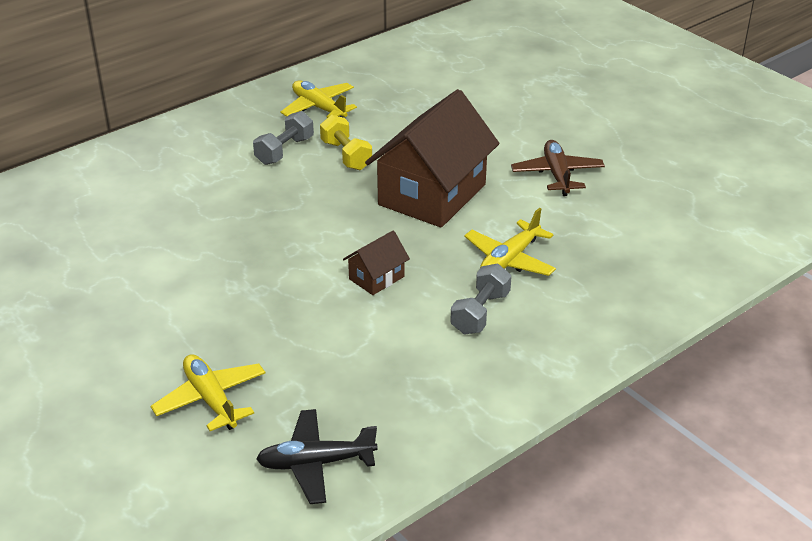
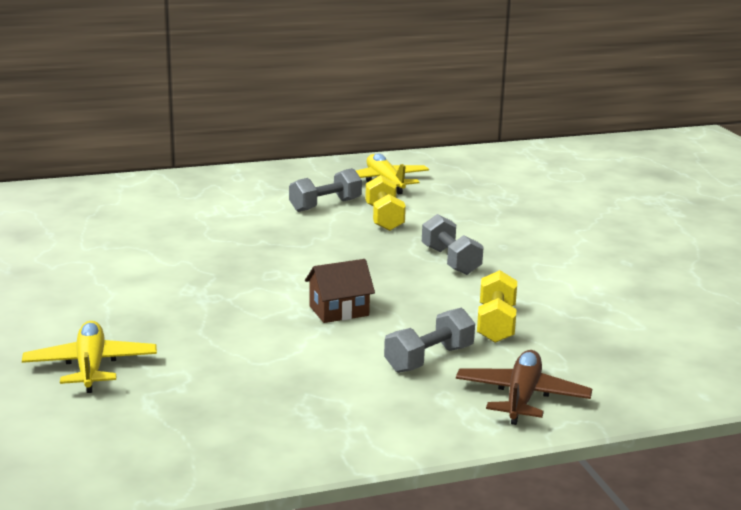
camera: 20 degrees right, 15 degrees down
(316, 463) = (149, 439): black plane -> none
(432, 194) = (450, 261): brown house -> grey dumbbell
(509, 259) = (496, 324): yellow plane -> yellow dumbbell
(557, 175) = (602, 269): brown plane -> brown plane (522, 397)

